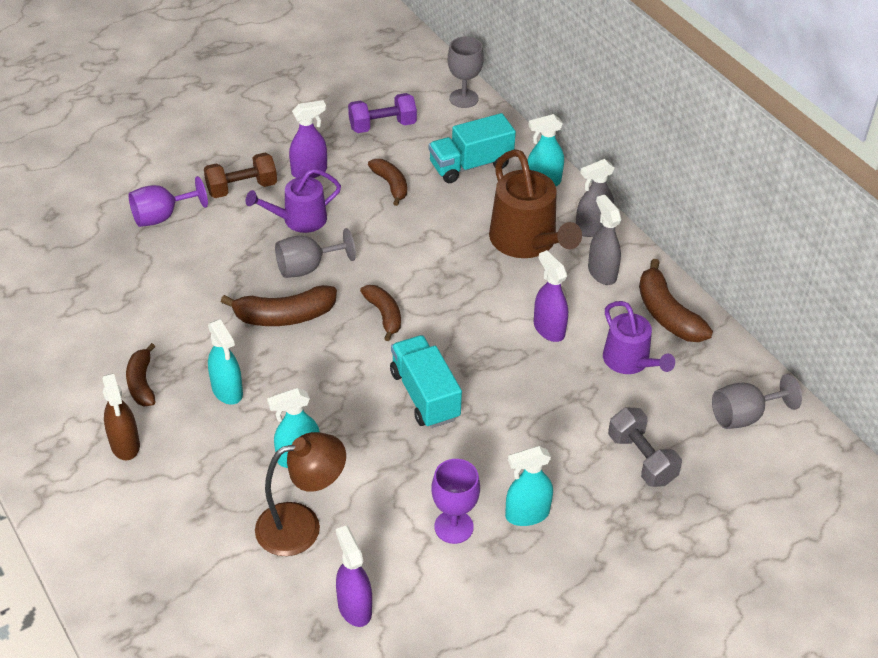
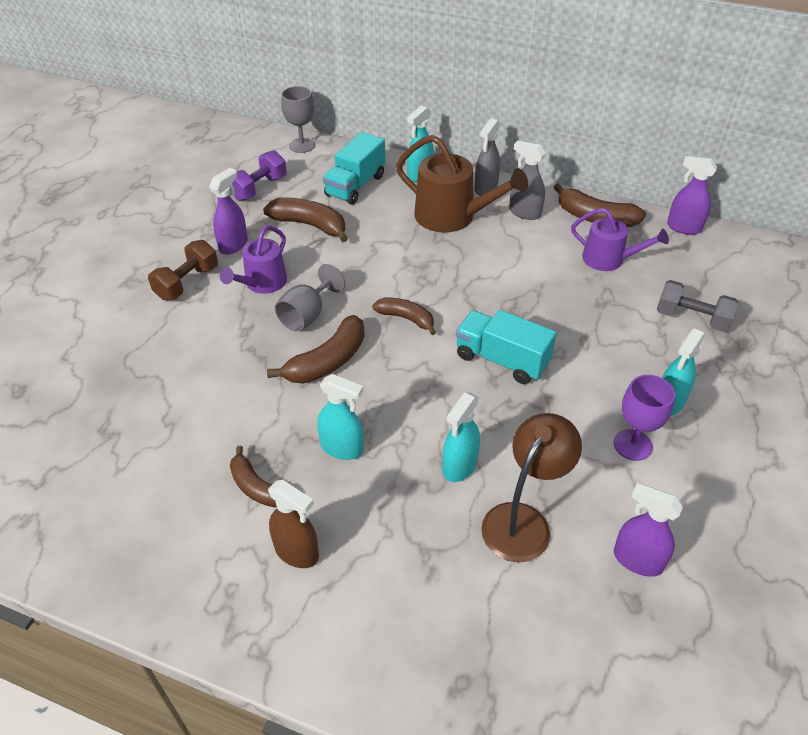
camera: 35 degrees left, 0 degrees up
(162, 216) = (135, 338): purple goblet -> none
(391, 185) = (310, 225): brown banana -> brown banana, size x1.52
(548, 329) = (533, 266): purple spray bottle -> purple spray bottle (683, 227)
(744, 416) = (715, 256): grey goblet -> none

